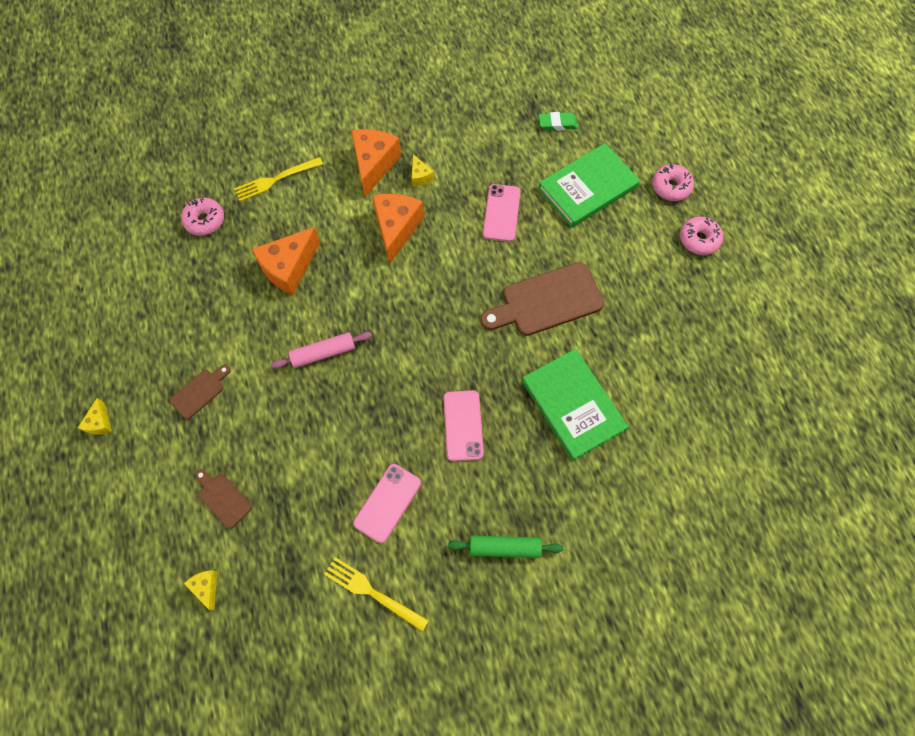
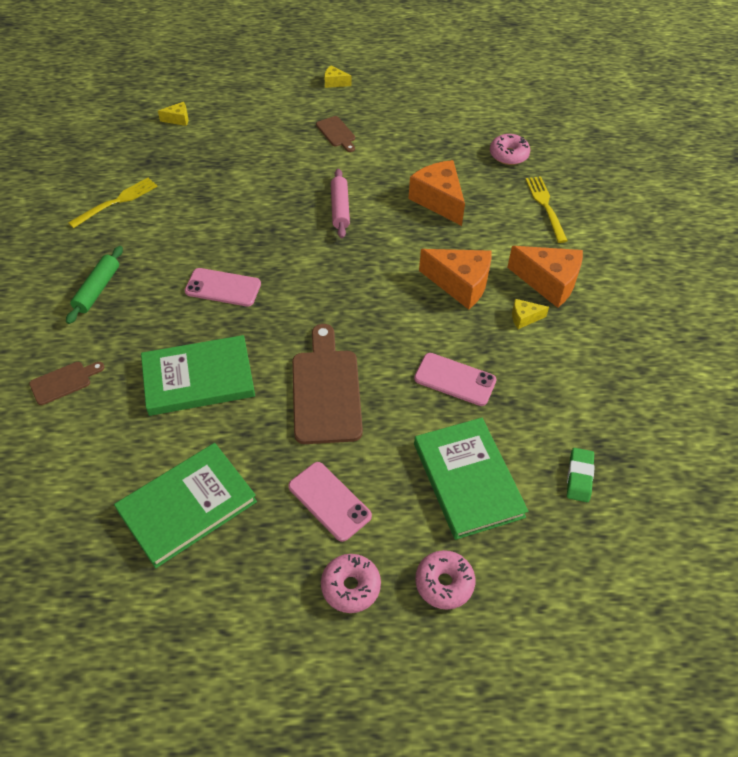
camera: 105 degrees right, 15 degrees down
(223, 498) = (240, 135): brown cutting board -> brown cutting board (64, 382)
(387, 503) = (182, 224): pink phone -> pink phone (329, 501)
(690, 365) = (187, 506): none -> green book

